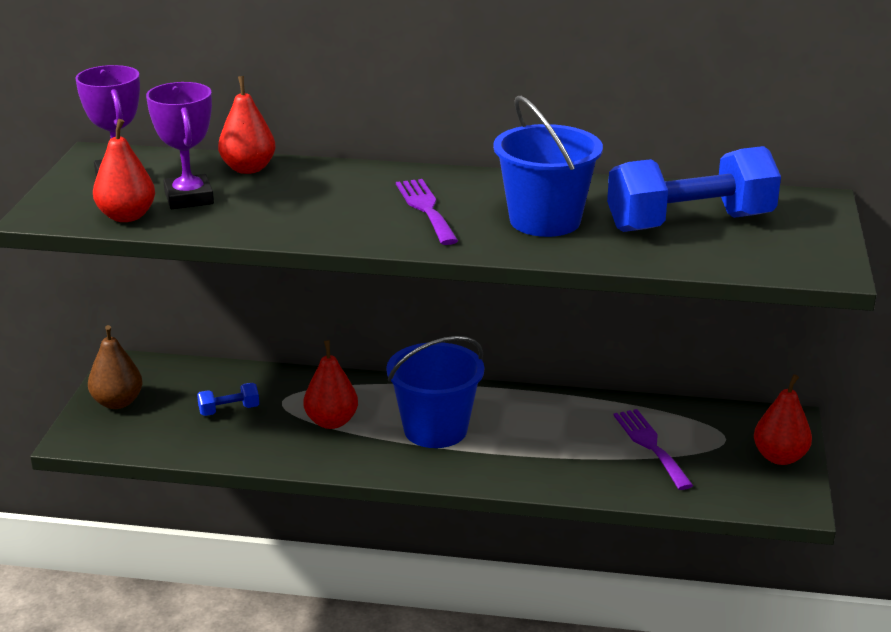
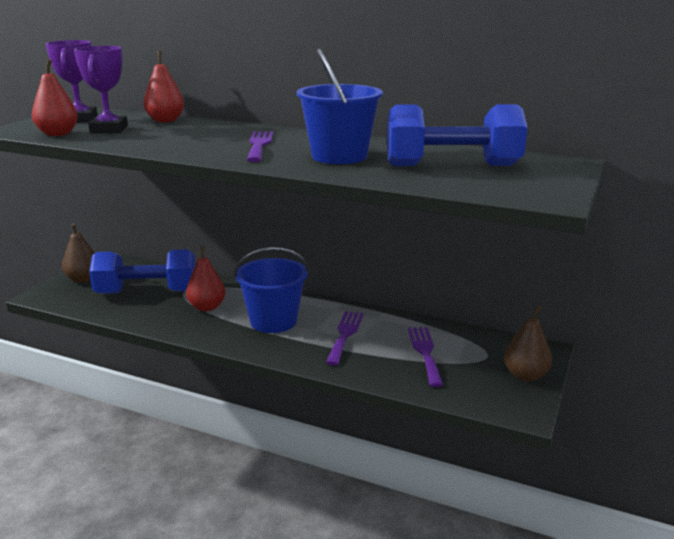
camera: 15 degrees right, 5 degrees down
(229, 410) = (147, 292): blue dumbbell -> blue dumbbell, size x2.40
(539, 435) = (345, 335): none -> purple fork
(779, 457) = (525, 375): red pear -> brown pear

